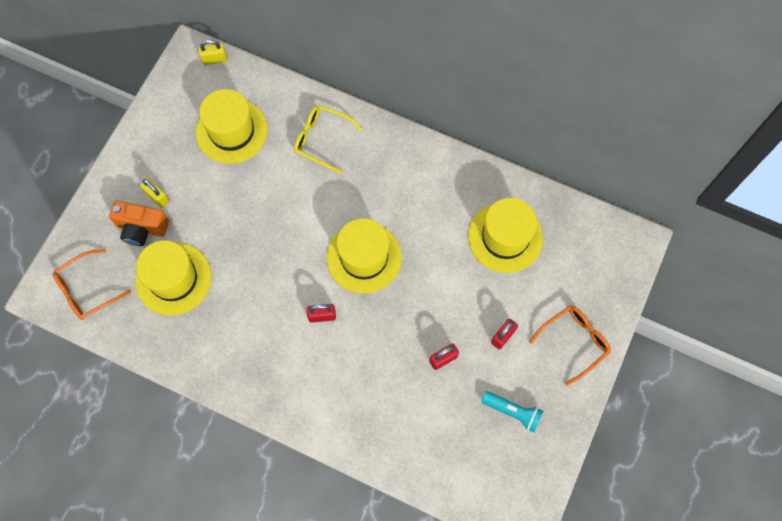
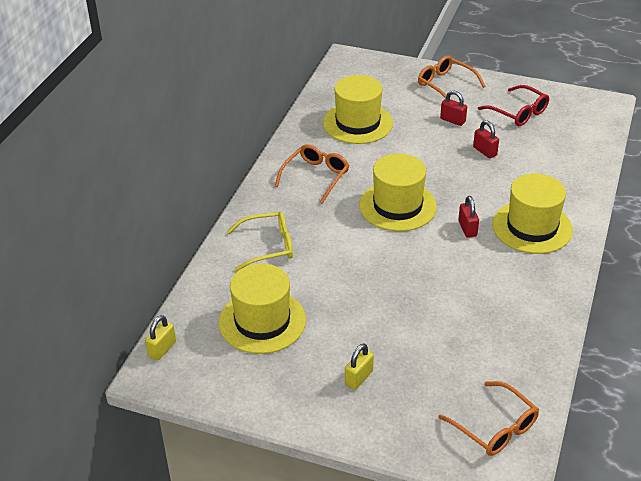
camera: 95 degrees left, 30 degrees down
(142, 228) = (402, 386): orange camera -> none
(173, 279) = (459, 348): yellow hat -> yellow hat (532, 227)
(214, 59) = (162, 349): yellow padlock -> yellow padlock turned 45 degrees clockwise
(322, 140) = (267, 246): yellow glasses -> yellow glasses turned 120 degrees counterclockwise
(417, 188) = (315, 177): none -> orange glasses
(512, 412) = (518, 112): turquoise flashlight -> red glasses

